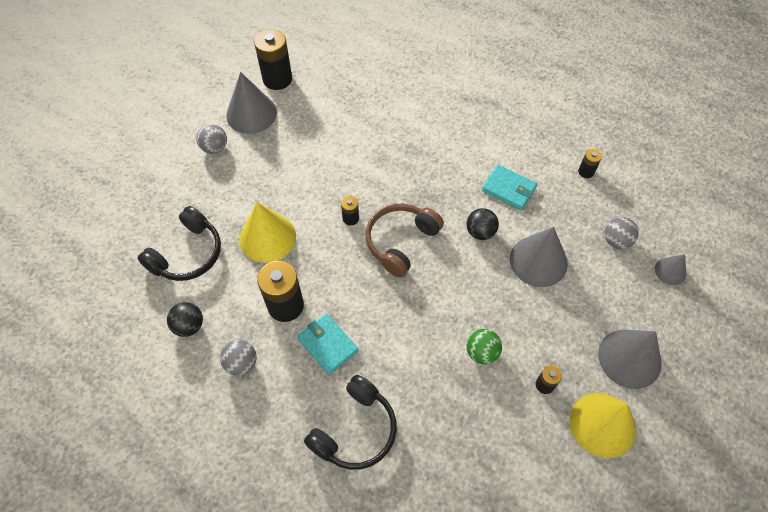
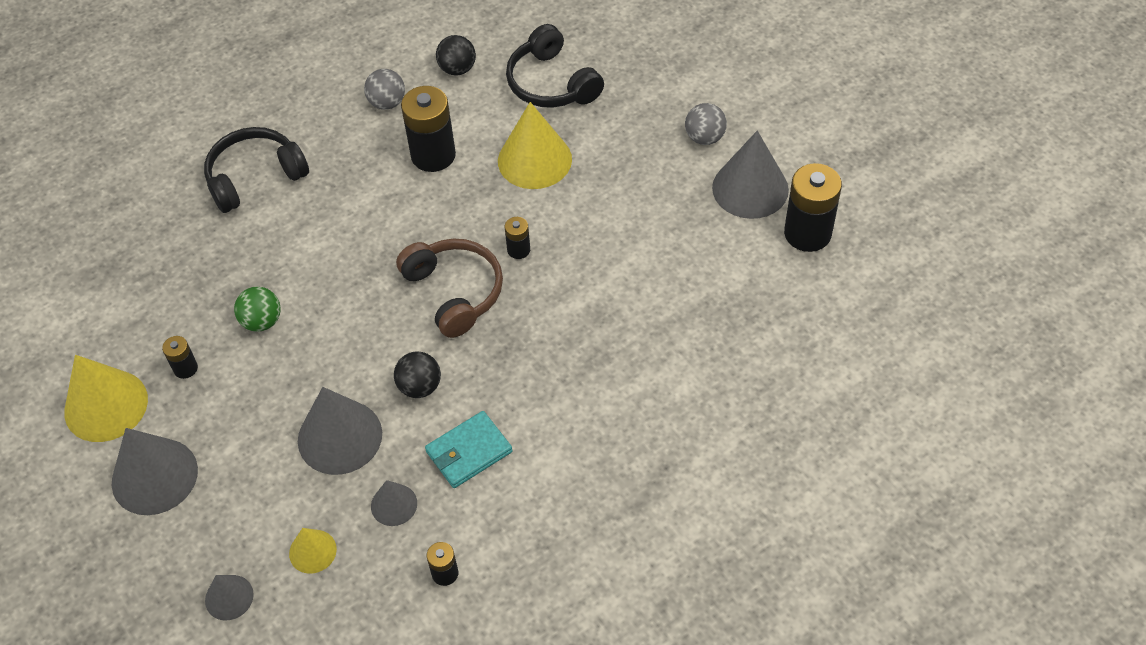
camera: 115 degrees right, 5 degrees down
(327, 345) = (362, 180): turquoise wallet -> none
(355, 430) = (255, 177): black headphones -> black headphones turned 90 degrees clockwise
(563, 212) = (394, 504): none -> grey cone
(616, 241) = (312, 551): grey ball -> yellow cone

